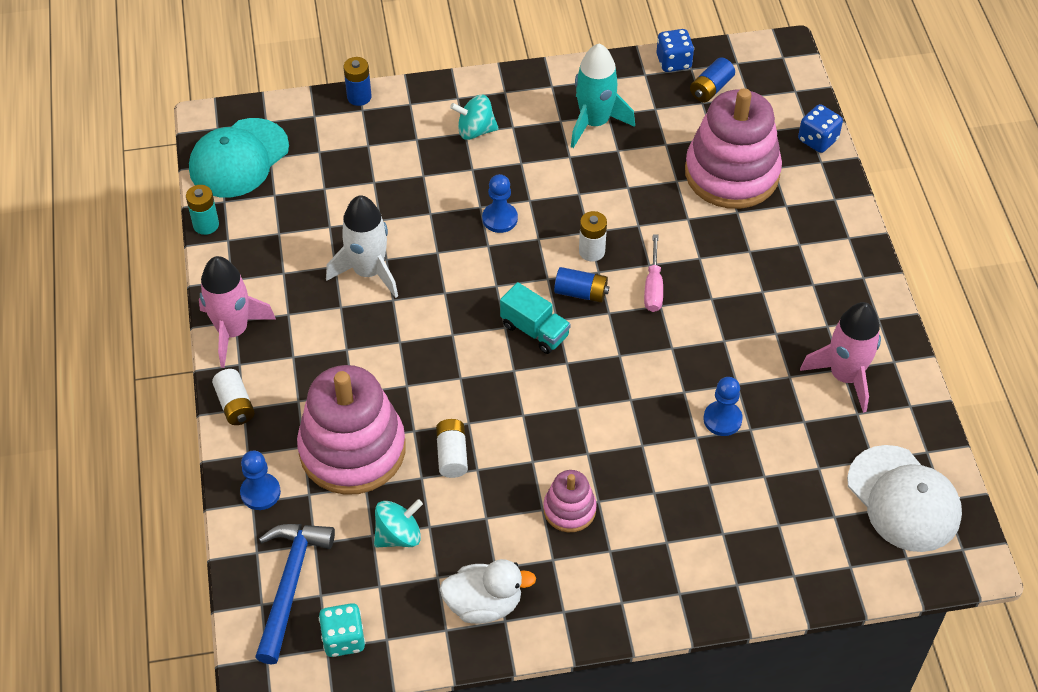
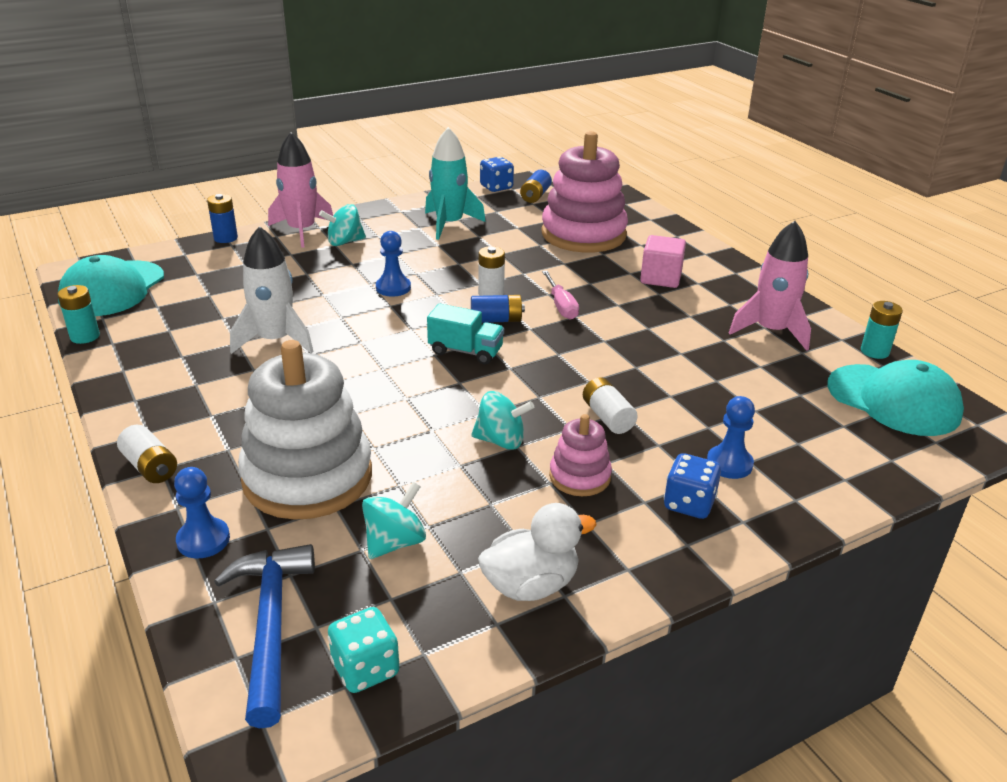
camera: 20 degrees left, 20 degrees down
(233, 331) = (133, 408): pink rocket -> pink rocket (302, 231)
(352, 449) = (307, 477): pink stacking toy -> white stacking toy
(452, 455) = (426, 458): white battery -> white battery (607, 417)
(521, 451) = (501, 441): none -> turquoise spinning top
(722, 419) = (686, 378): blue pawn -> blue pawn (729, 464)
(777, 267) = (660, 278): none -> pink cube
(817, 140) = (639, 209): blue dice -> blue dice (689, 504)
(903, 499) = (893, 400): white cap -> turquoise cap
(931, 431) = (874, 351): none -> turquoise battery

